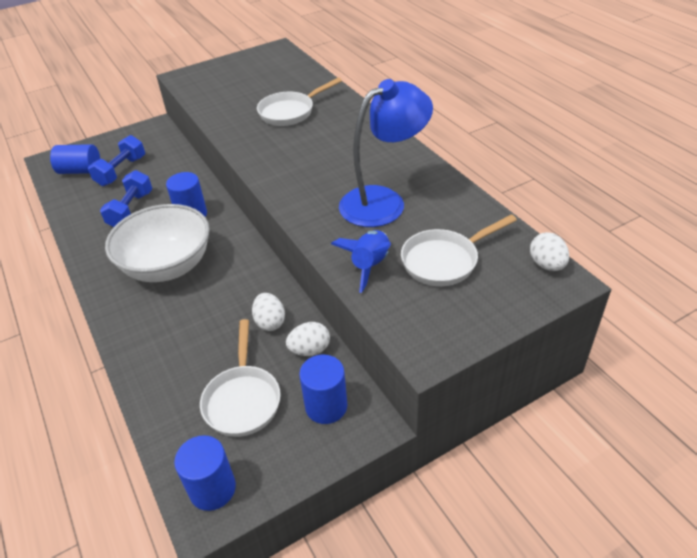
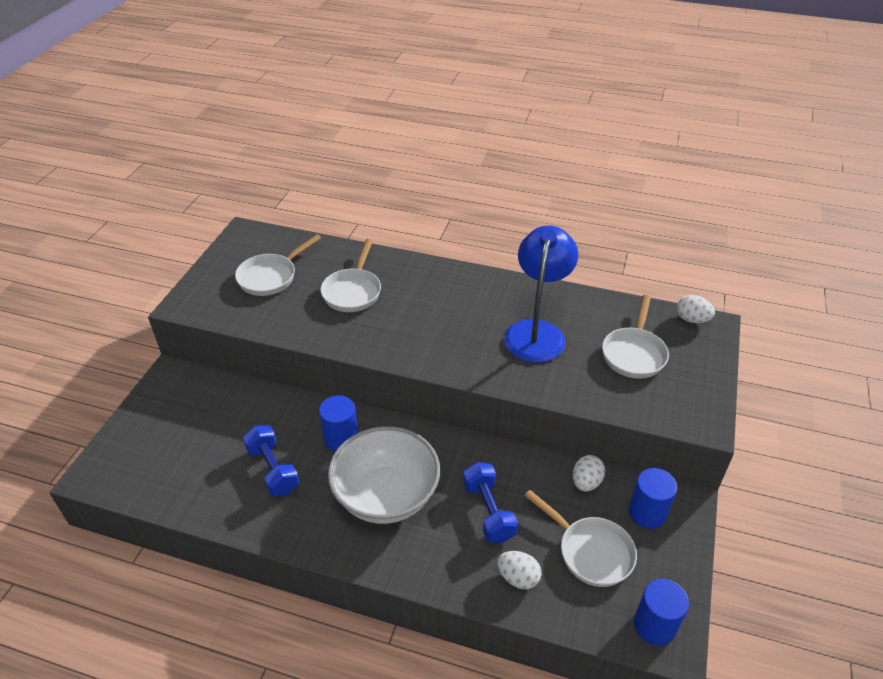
camera: 45 degrees left, 0 degrees up
(80, 171) = (151, 465): blue cylinder -> none
(121, 171) = (202, 439): blue dumbbell -> blue dumbbell (488, 511)
(253, 81) = (271, 277): none -> white pan
(270, 322) = (532, 482): white egg -> white egg (518, 578)
(370, 265) = (594, 387): blue rocket -> none

